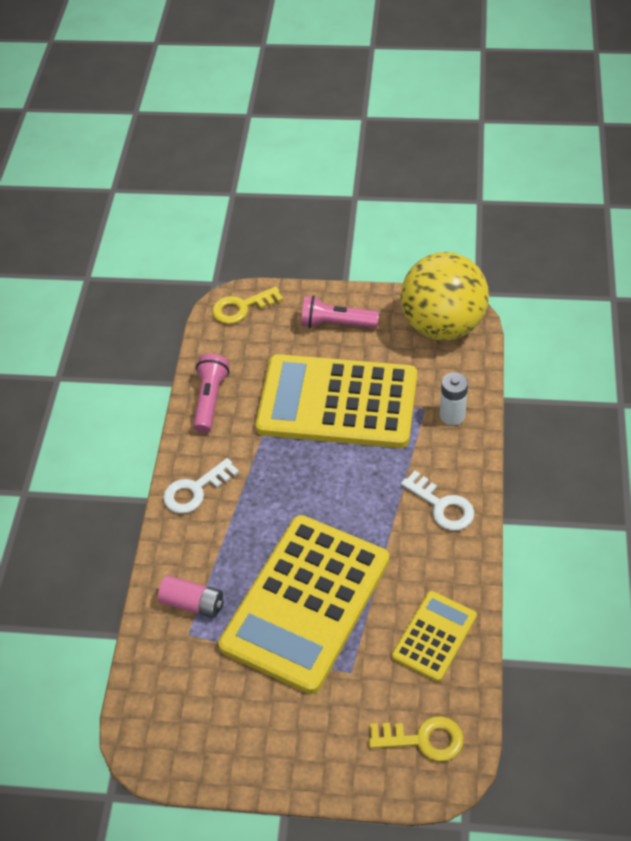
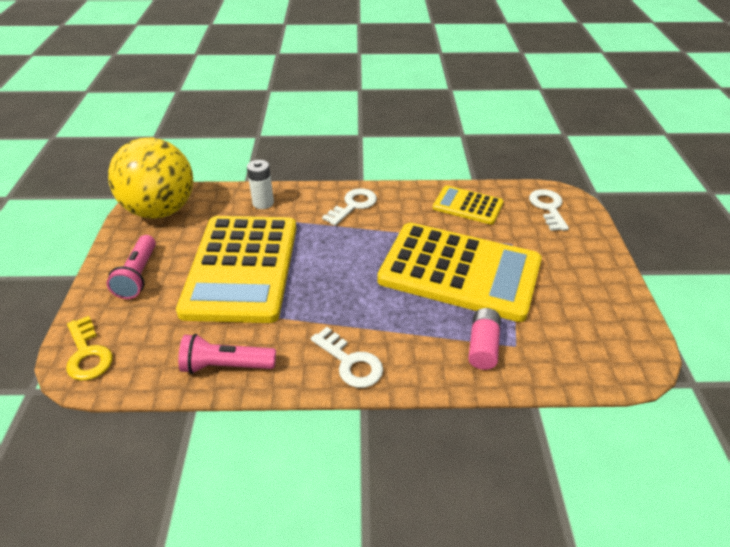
camera: 100 degrees left, 10 degrees down
(423, 739) = (548, 208): yellow key -> white key

